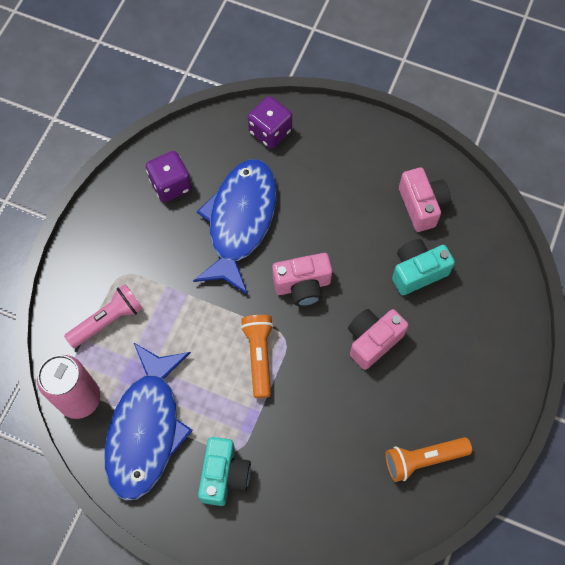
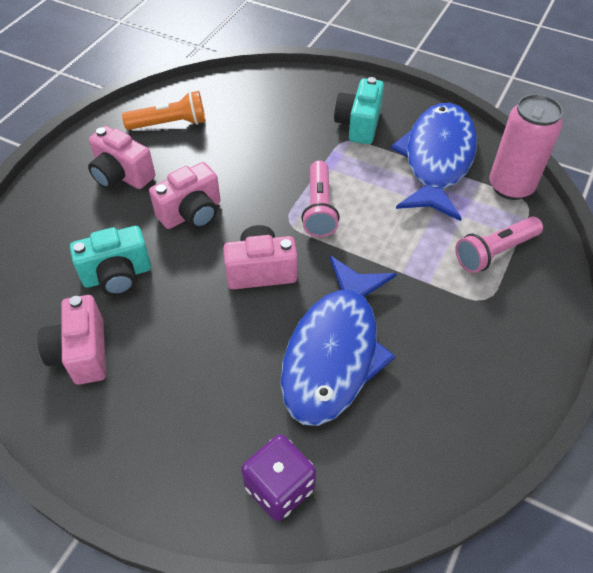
camera: 175 degrees left, 15 degrees down
(171, 185) = (434, 411): purple dice -> none
(259, 356) = (319, 208): orange flashlight -> pink flashlight
(449, 381) = (122, 175): none -> pink camera

